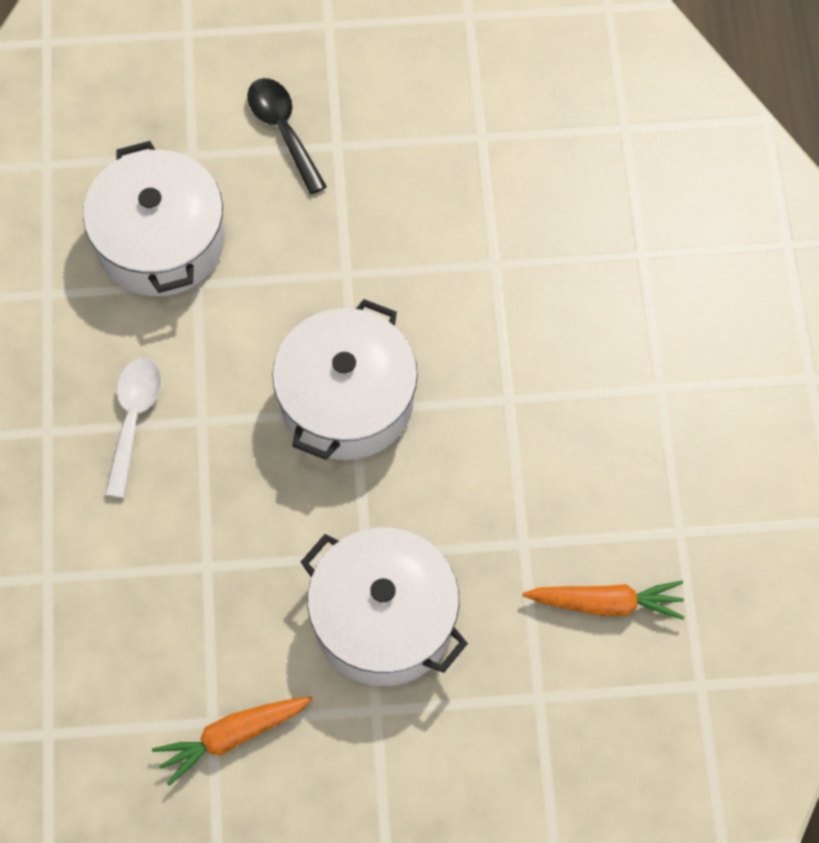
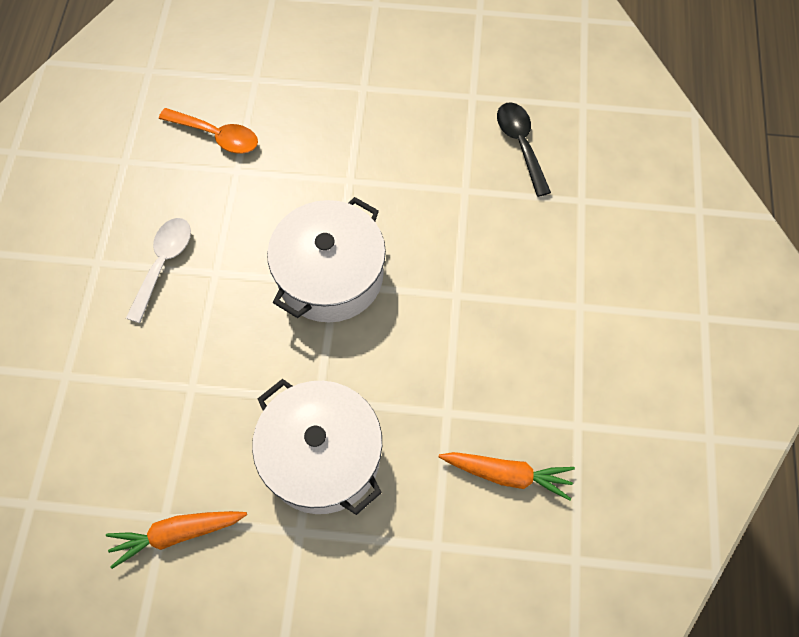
camera: 10 degrees right, 0 degrees up
(160, 241) = (217, 136): white pot -> orange spoon
(283, 130) = (326, 71): black spoon -> black spoon (520, 144)

